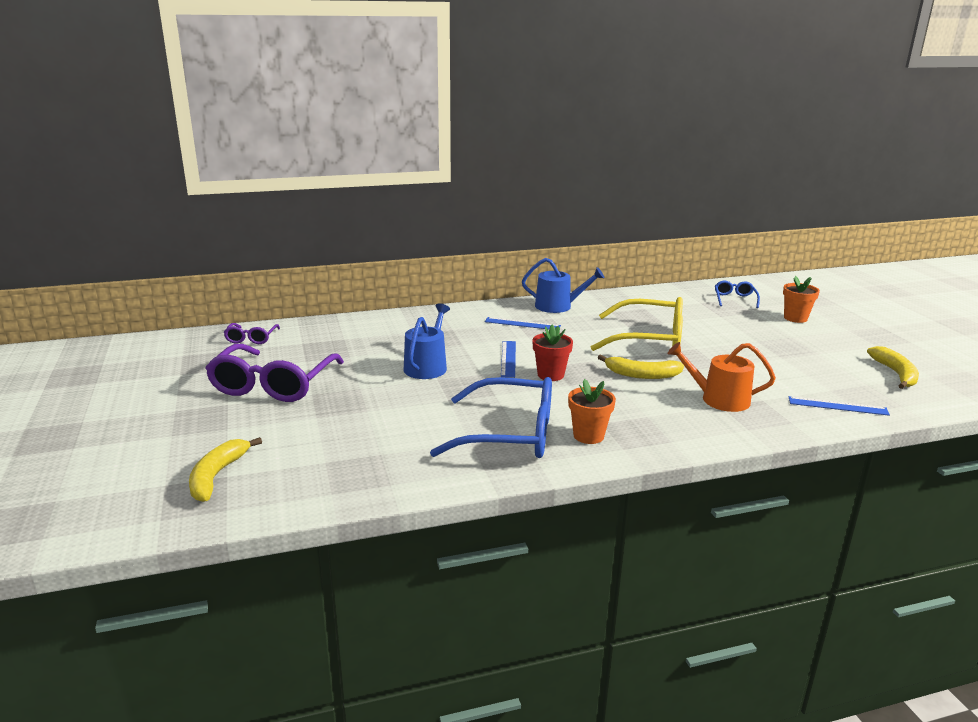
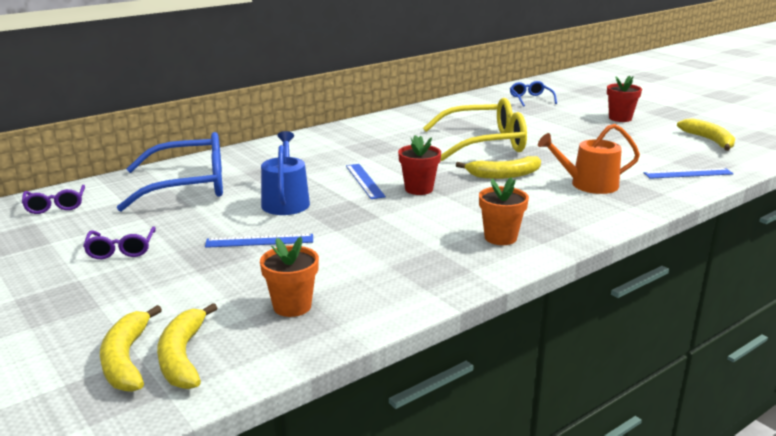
camera: 20 degrees left, 0 degrees up
(257, 483) = (183, 356): none -> yellow banana
(272, 385) = (121, 250): purple glasses -> purple glasses, size x0.48
(512, 434) = (426, 250): blue glasses -> blue glasses (190, 186)
(522, 324) = (352, 147): blue ruler -> blue ruler (259, 241)
(558, 306) = (375, 126): blue watering can -> none
(795, 318) = (594, 108): orange flower pot -> orange flower pot (292, 306)
(814, 334) = (620, 118): none -> red flower pot

